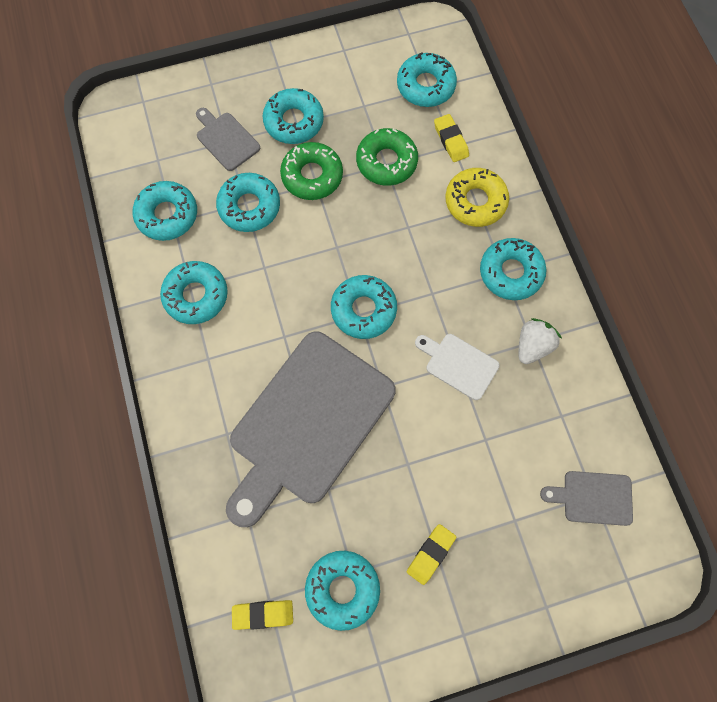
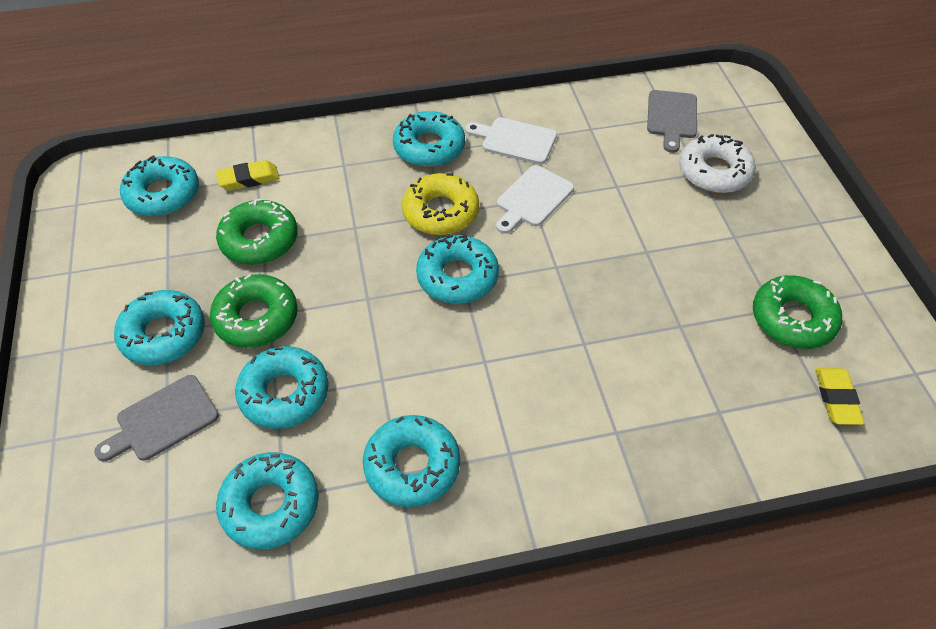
camera: 85 degrees left, 20 degrees down
(308, 423) = (601, 341): grey cutting board -> none
(342, 589) = (793, 319): turquoise donut -> green donut
(430, 554) = (743, 240): yellow eraser -> none
(475, 202) = (336, 166): yellow donut -> yellow donut (440, 212)
(518, 535) = (714, 172): none -> white donut
(532, 346) = (515, 140): white strawberry -> white cutting board

